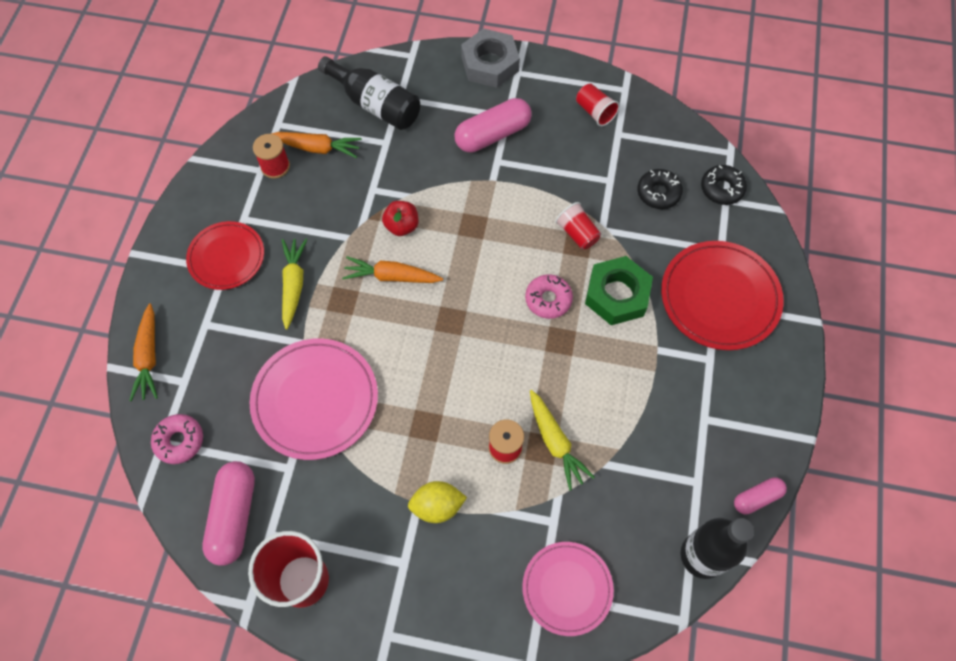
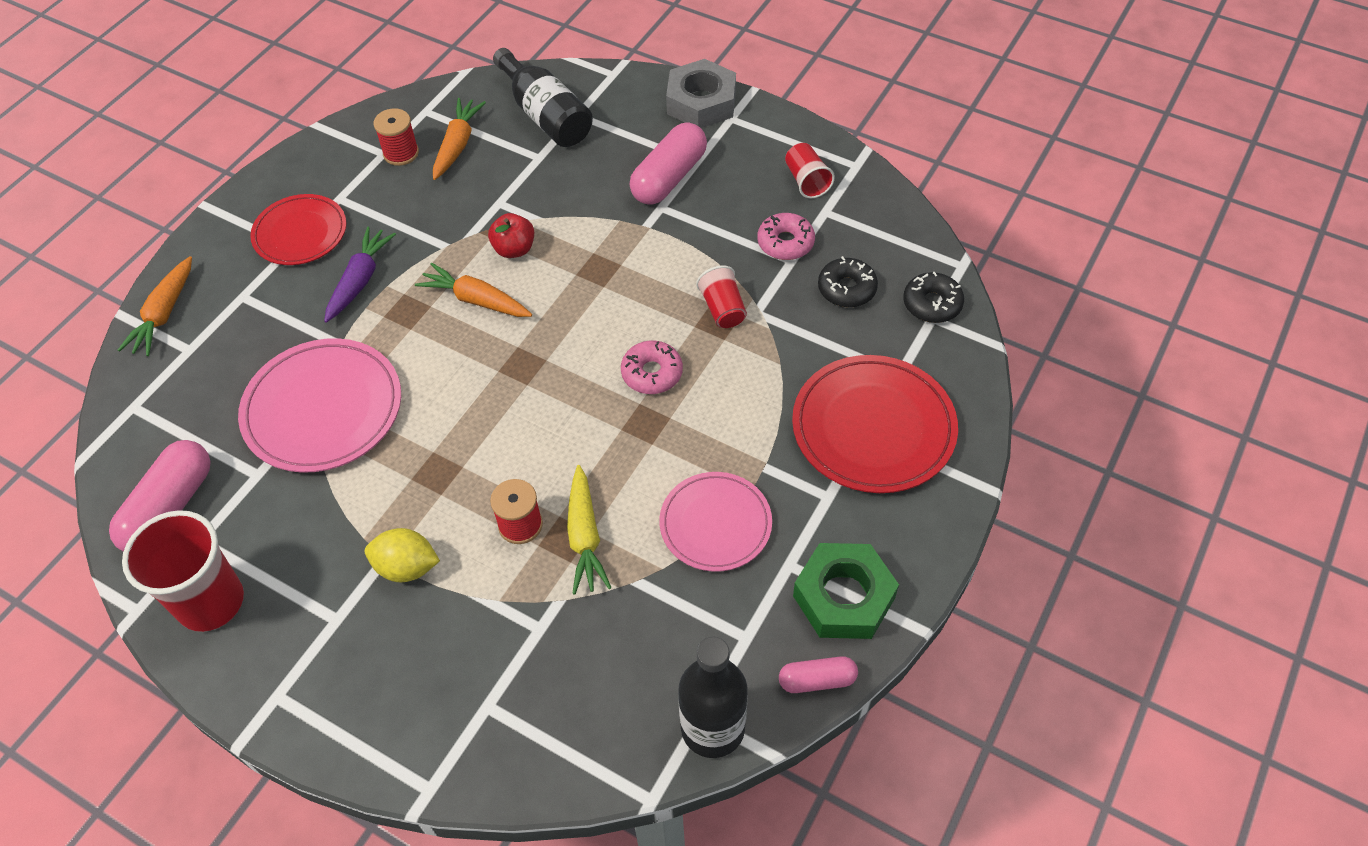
camera: 20 degrees right, 10 degrees down
(179, 441) = (152, 410): pink donut -> pink donut (785, 243)
(293, 285) = (360, 280): yellow carrot -> purple carrot
(317, 148) = (457, 145): orange carrot -> orange carrot turned 105 degrees counterclockwise
(493, 135) = (669, 177): pink capsule -> pink capsule turned 45 degrees counterclockwise
(567, 588) = (519, 712): pink plate -> pink plate (715, 524)
(617, 295) = (741, 390): green nut -> green nut (844, 597)

